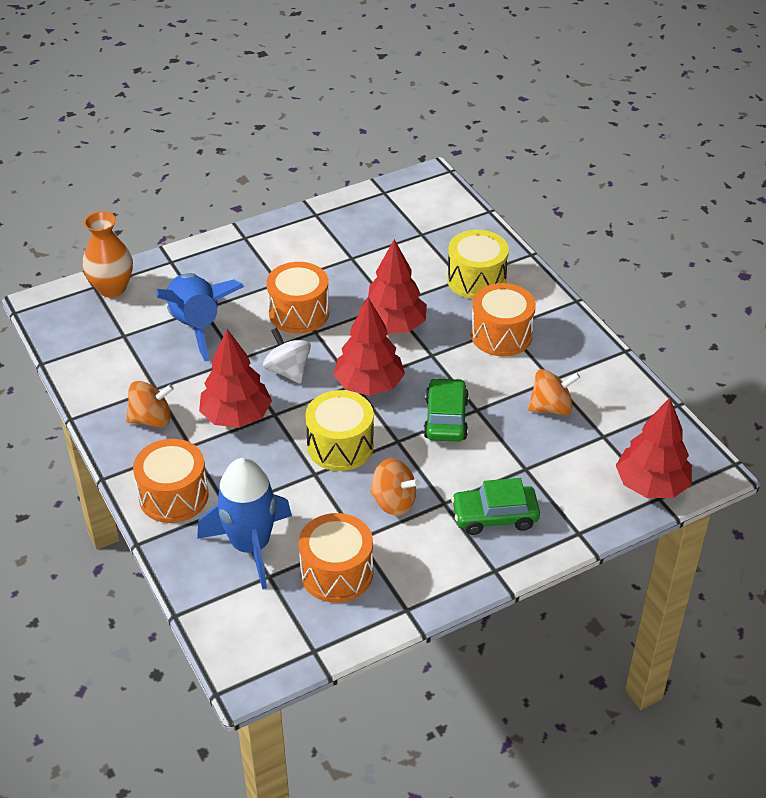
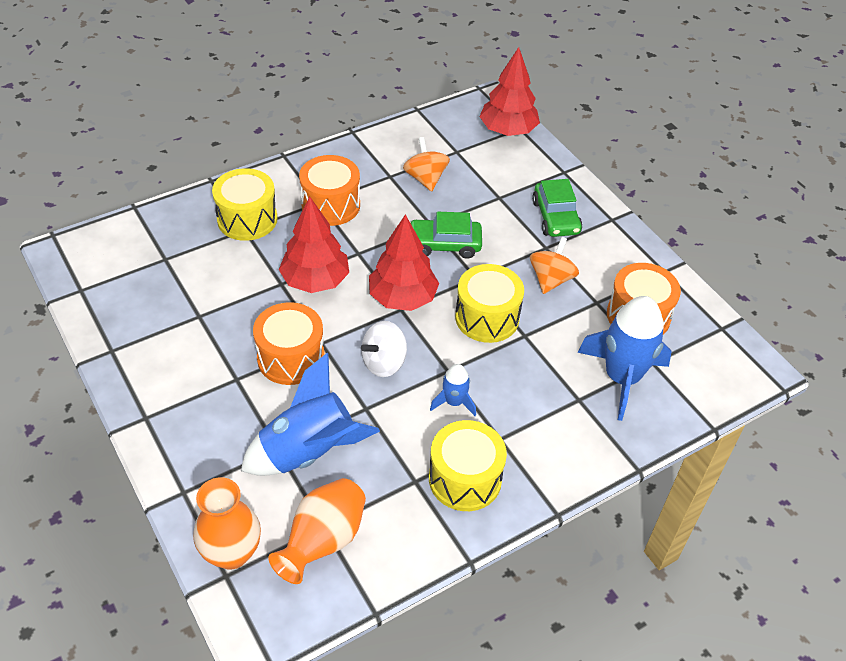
camera: 95 degrees left, 5 degrees up
(110, 335) = (323, 541): none -> orange vase
(151, 419) = (465, 479): orange spinning top -> yellow drum
(173, 496) = (571, 446): orange drum -> none
(236, 416) = (454, 402): red tree -> blue rocket

